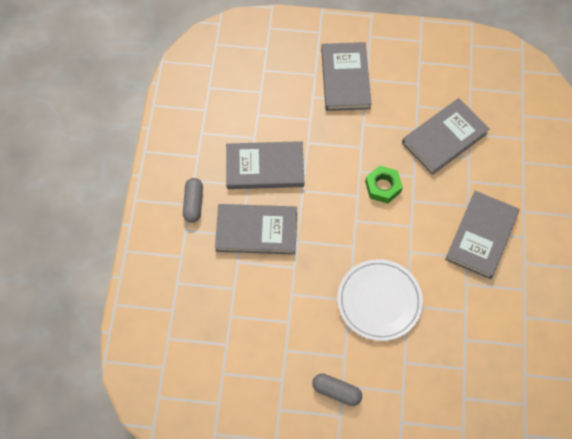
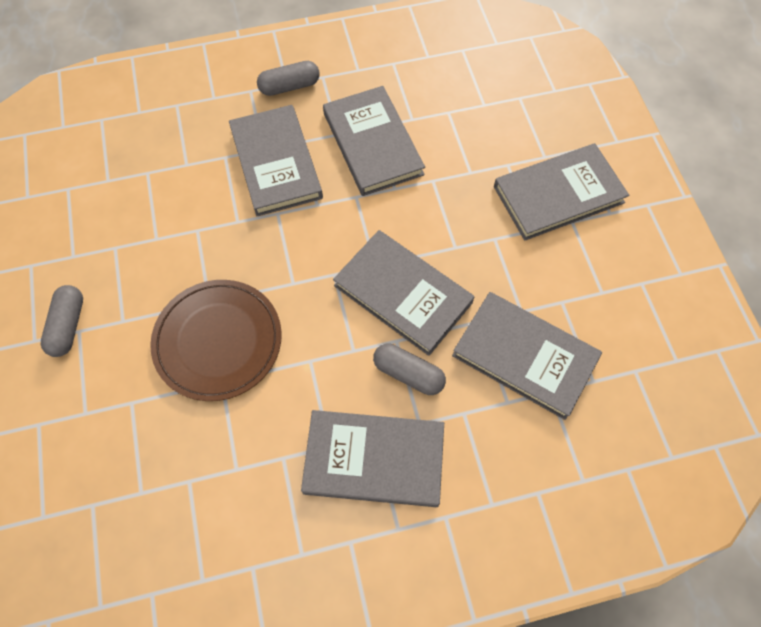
camera: 70 degrees right, 0 degrees up
(379, 301) = (218, 341): white plate -> brown plate
(383, 187) = (403, 294): green nut -> grey book
(435, 201) = (408, 374): none -> grey capsule

